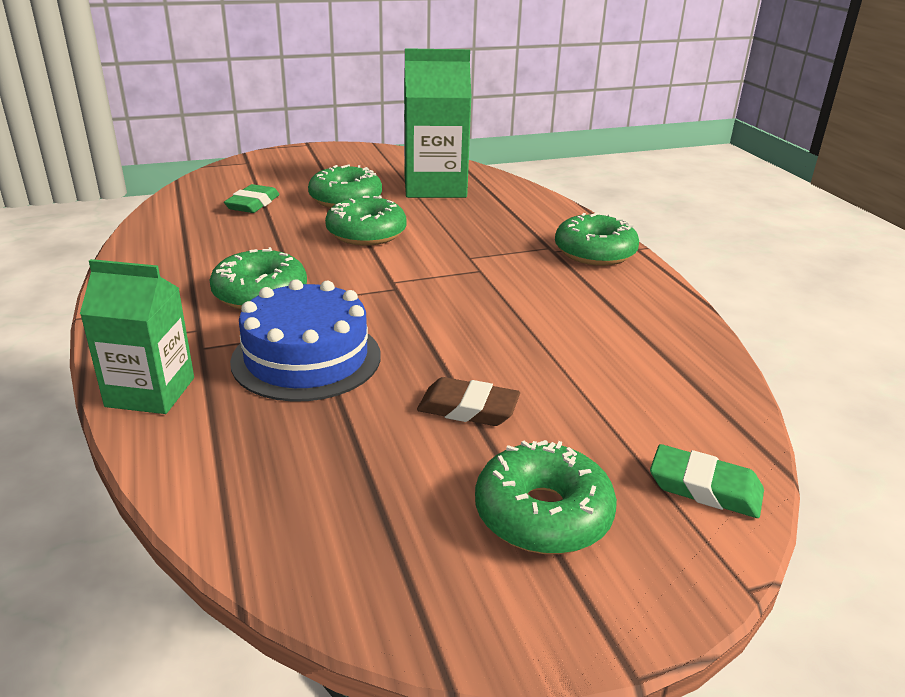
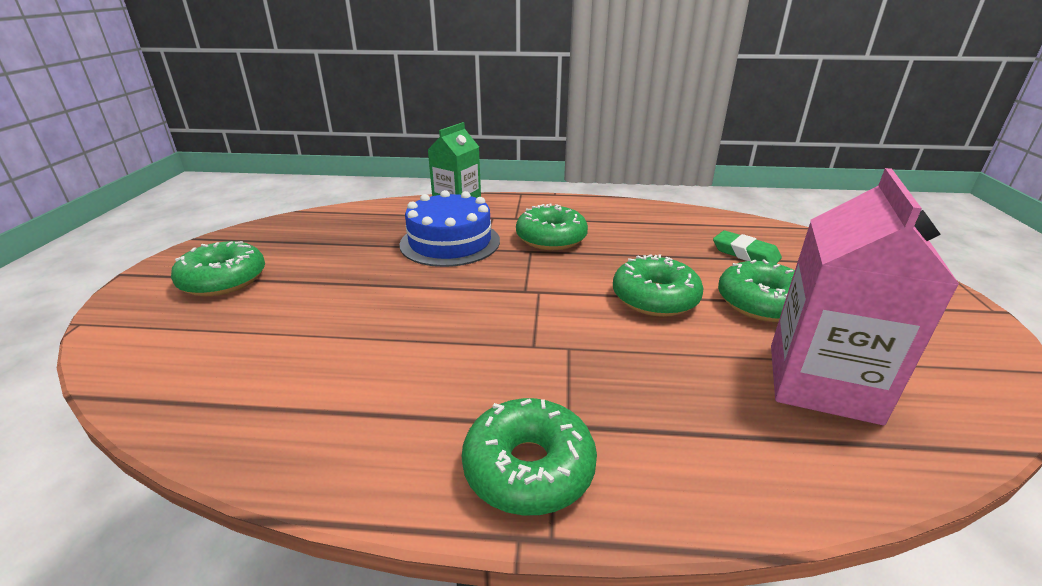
camera: 115 degrees right, 0 degrees up
(435, 187) = (822, 382): green carton -> pink carton
(468, 408) = (334, 282): brown eraser -> none
(705, 487) = (140, 345): green eraser -> none

